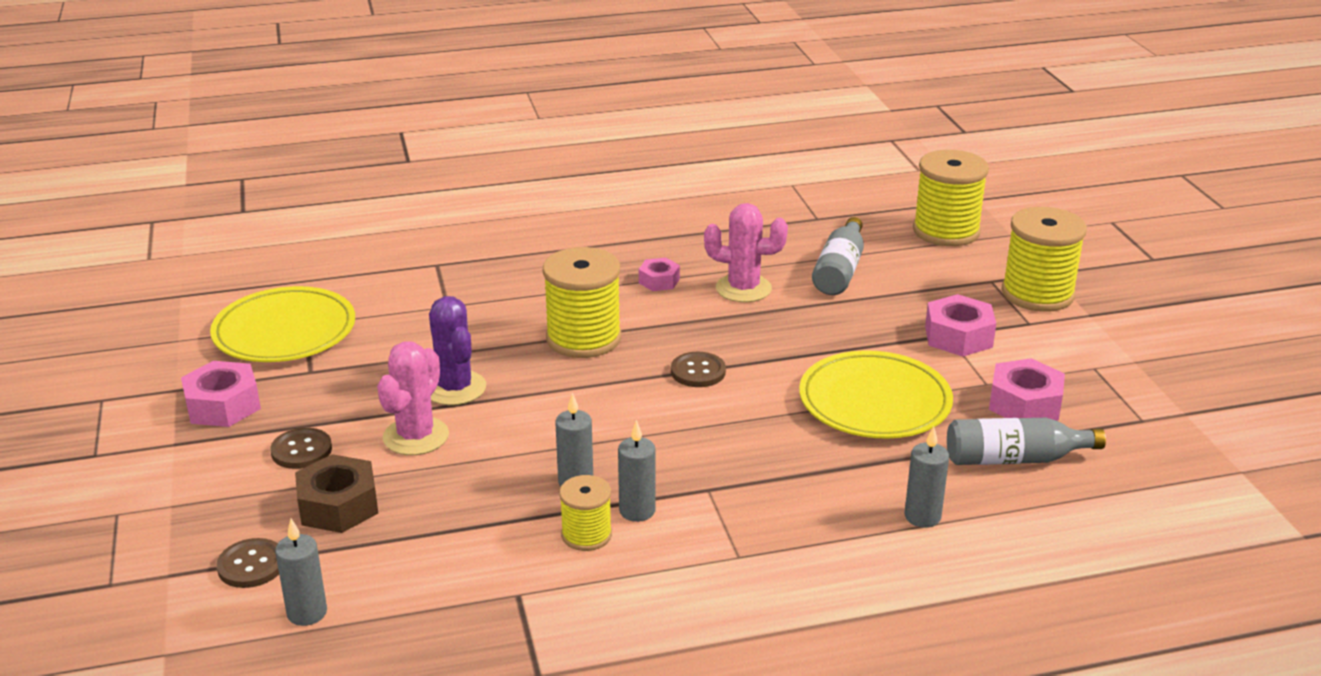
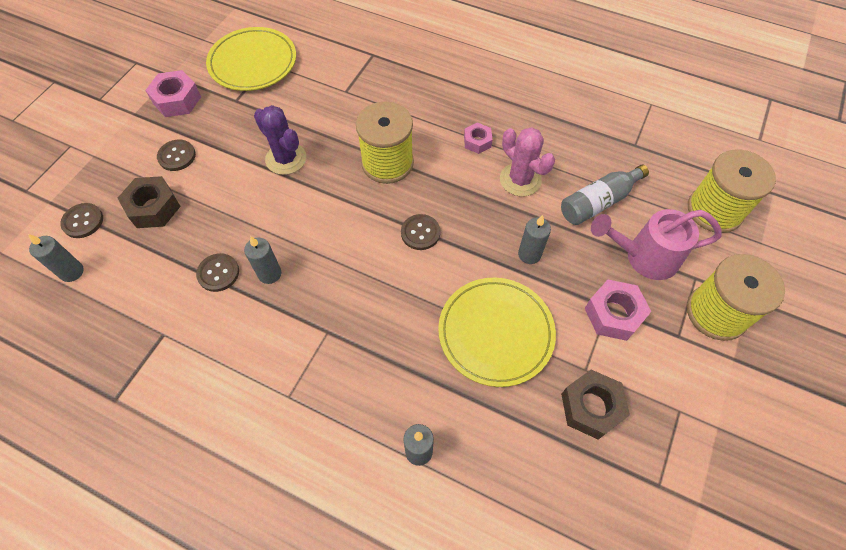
camera: 40 degrees right, 30 degrees up
(416, 436) = (233, 182): pink cactus -> none
(455, 388) = (286, 159): purple cactus -> purple cactus turned 60 degrees counterclockwise
(512, 513) = (218, 273): none -> brown button
(586, 535) = (235, 317): yellow spool -> none
(637, 511) = (276, 319): grey candle -> grey candle (529, 254)
(931, 288) = (644, 257): none -> pink watering can
(1014, 459) = (529, 450): grey bottle -> none
(1024, 404) = (591, 407): pink nut -> brown nut

